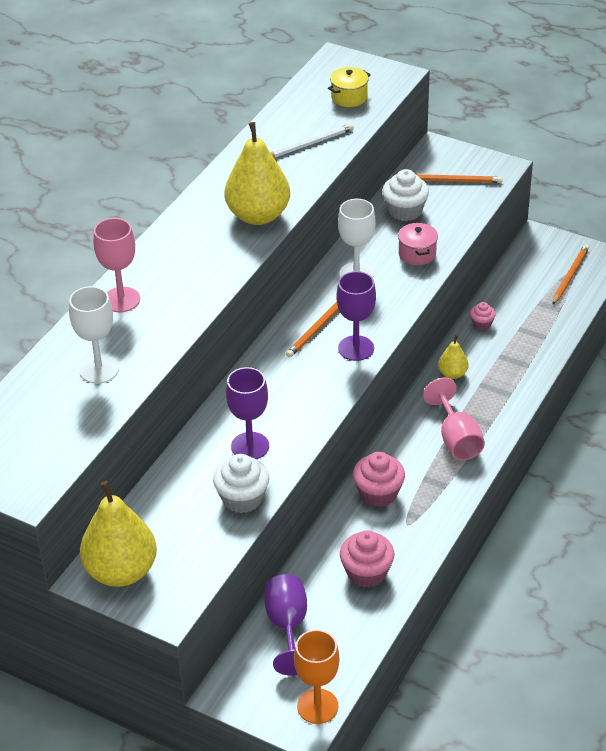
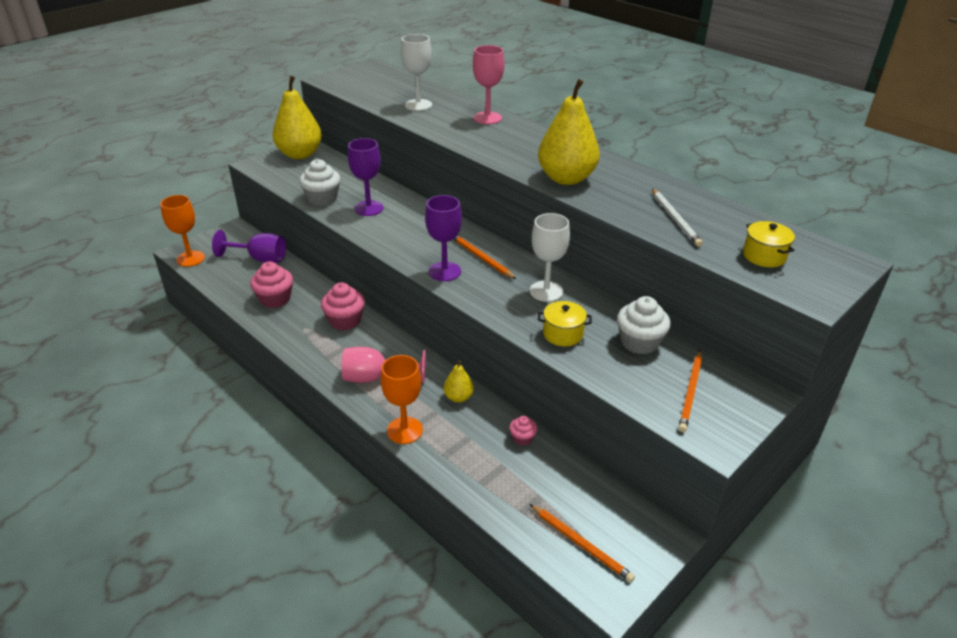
camera: 105 degrees right, 5 degrees down
(417, 254) = (563, 334): pink pot -> yellow pot
(514, 398) = (404, 430): none -> orange goblet

